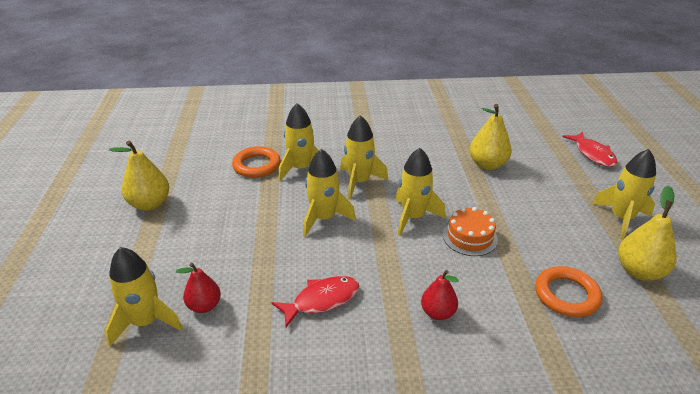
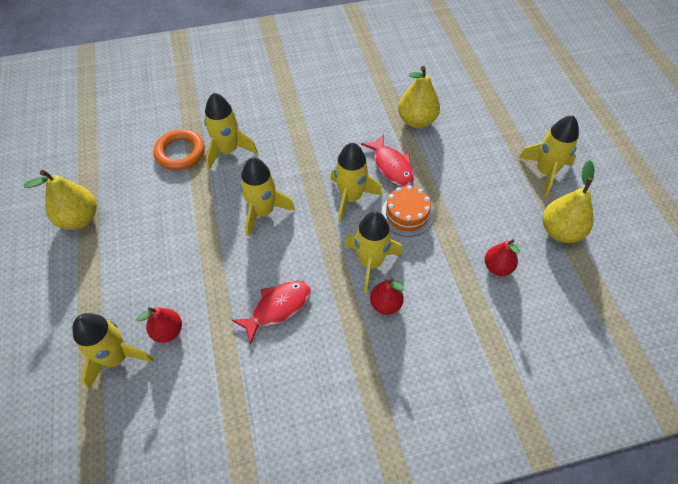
camera: 10 degrees left, 20 degrees up
(359, 182) = (291, 160): yellow rocket -> yellow rocket (370, 263)
(566, 295) = (497, 267): orange ring -> red pear
(592, 154) = (518, 93): red fish -> red fish (391, 166)

